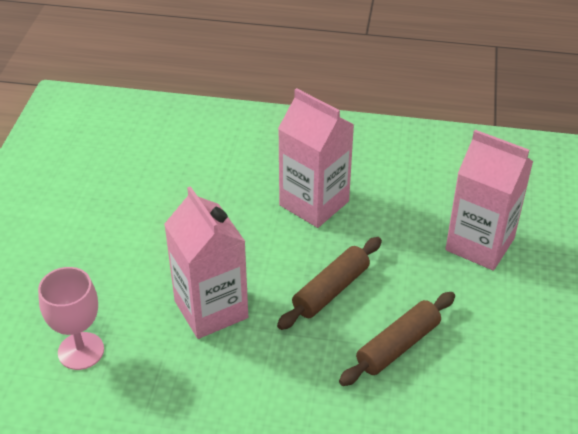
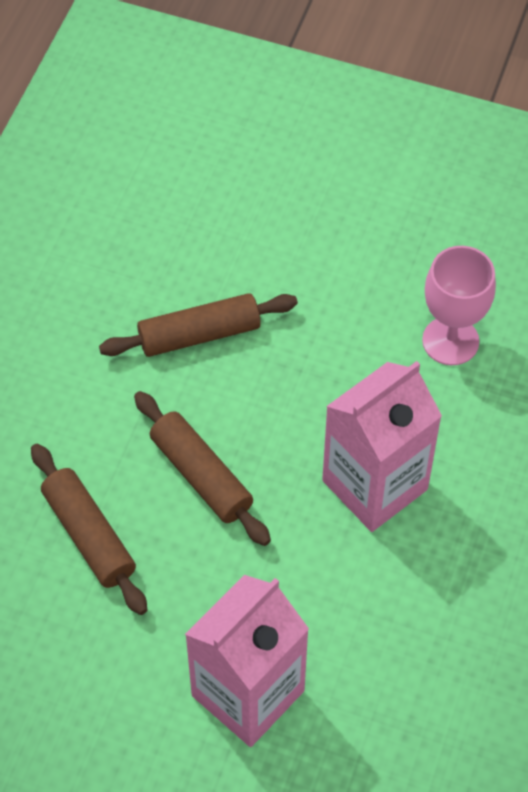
camera: 100 degrees right, 15 degrees up
(81, 351) = (166, 200): pink goblet -> pink goblet (450, 341)
(211, 309) = (199, 334): pink carton -> brown rolling pin

